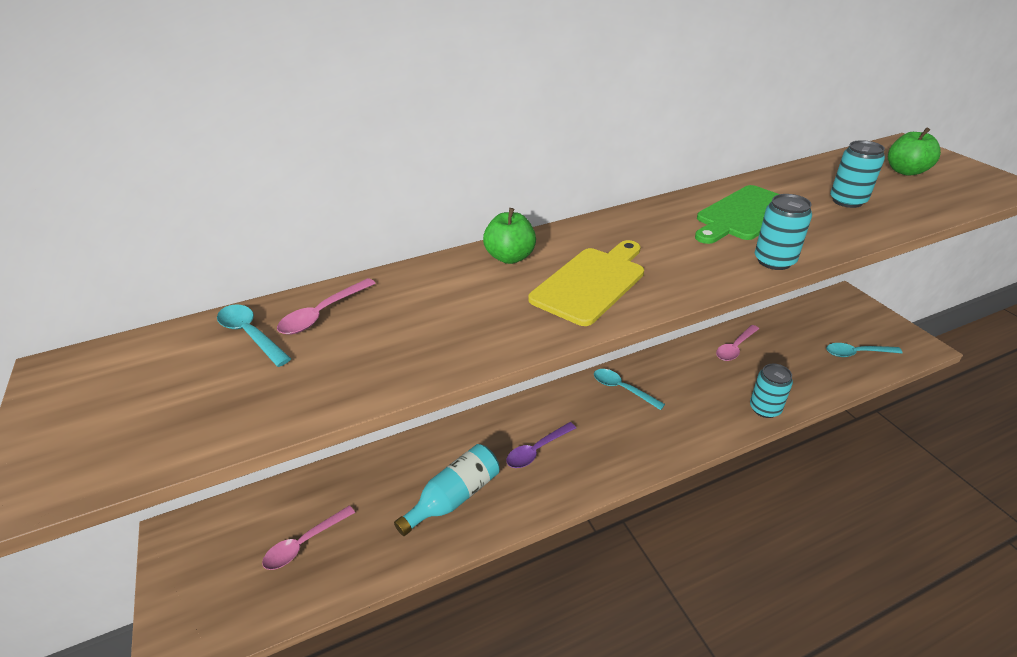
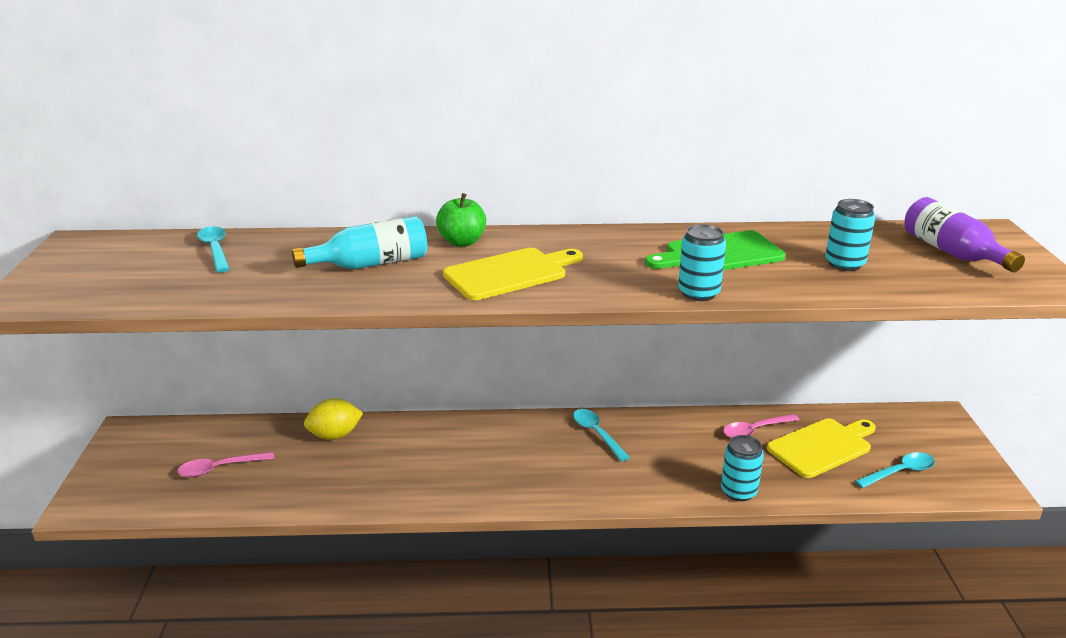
camera: 20 degrees right, 10 degrees down
(322, 314) = (277, 248): pink spoon -> none
(397, 465) = (335, 435): none -> yellow lemon
(455, 497) = (367, 473): turquoise bottle -> turquoise bottle (371, 264)
(537, 450) = (470, 460): purple spoon -> none
(790, 347) = (822, 446): none -> yellow cutting board
(856, 353) = (900, 472): turquoise spoon -> turquoise spoon turned 135 degrees clockwise
(905, 171) = (952, 252): green apple -> purple bottle

